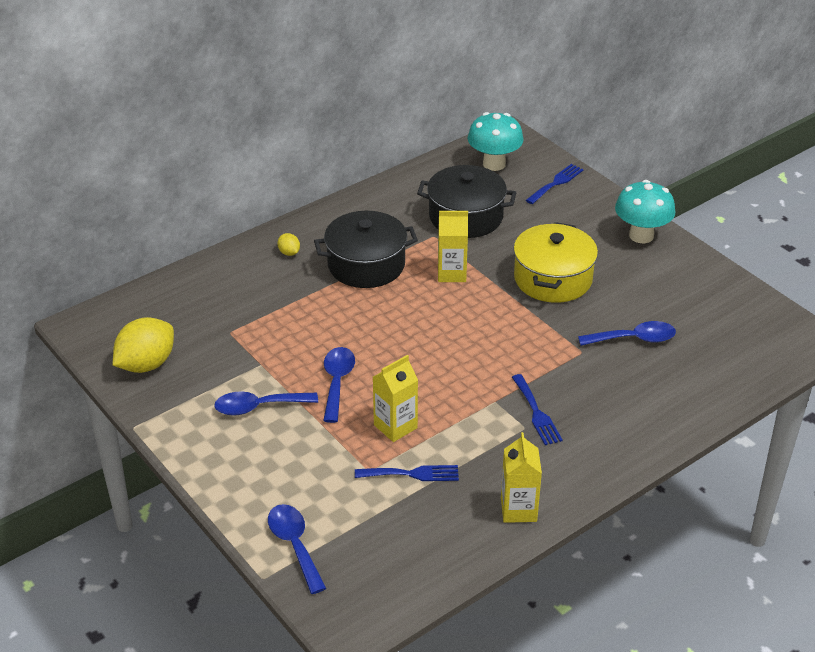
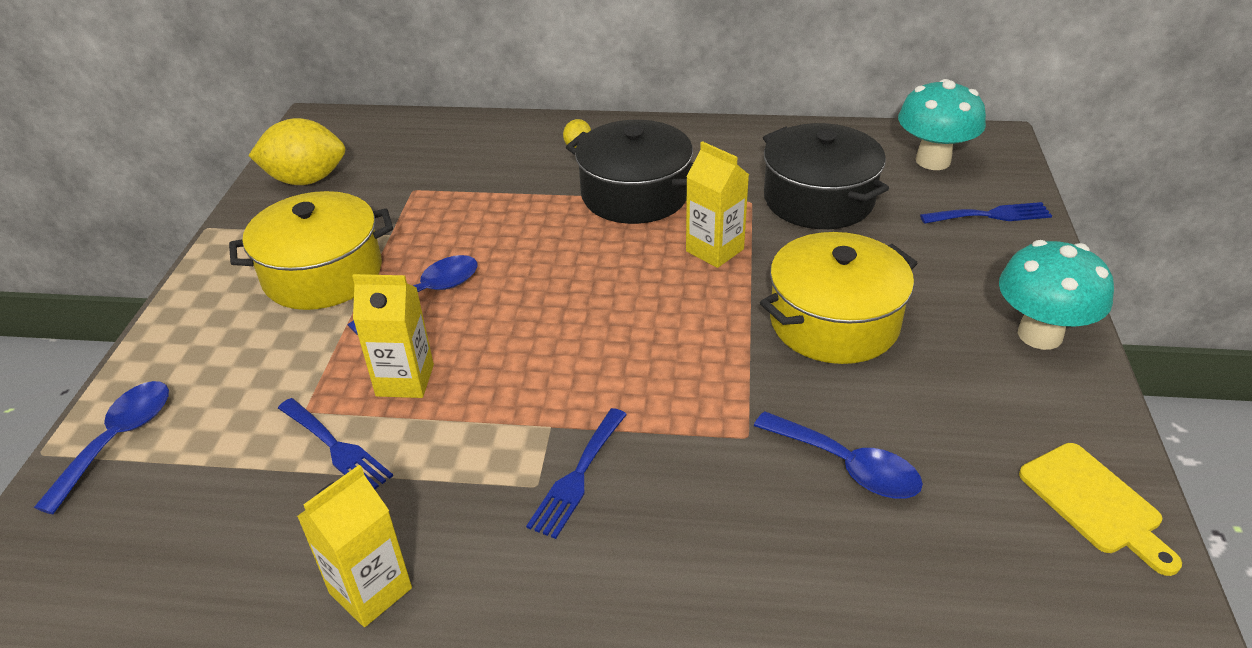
camera: 45 degrees right, 0 degrees up
(258, 407) = (323, 274): blue spoon -> yellow pot
(732, 297) = (1095, 503): none -> yellow cutting board

